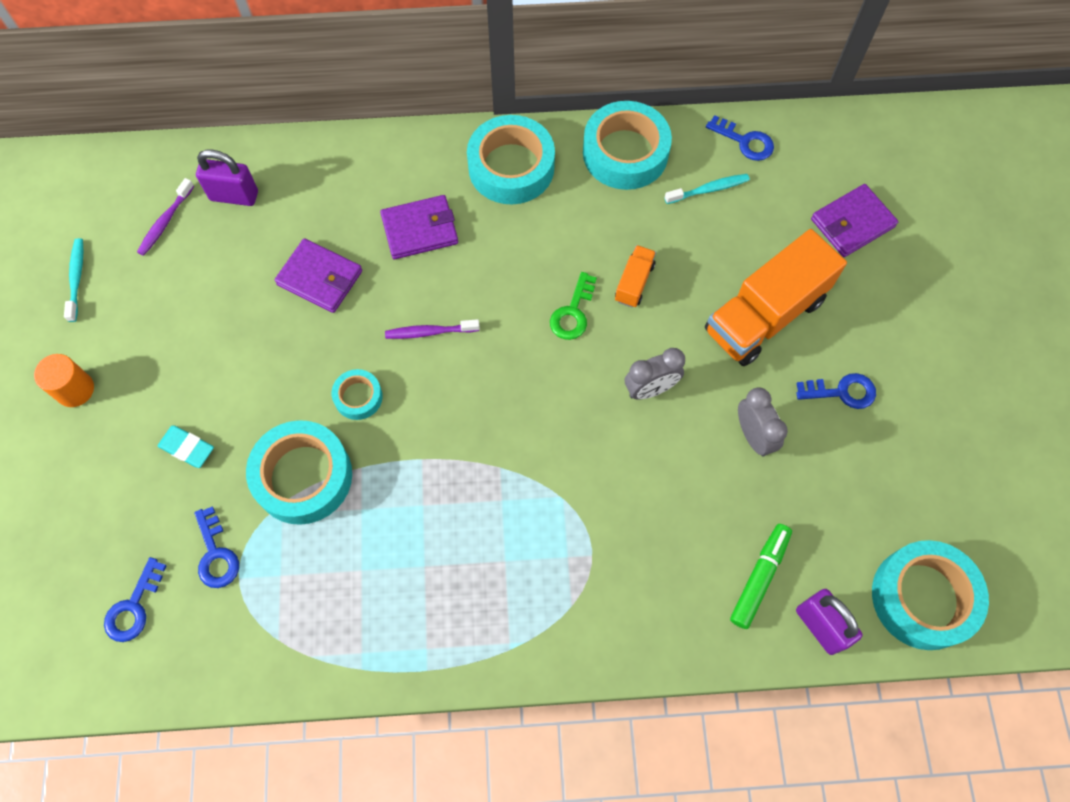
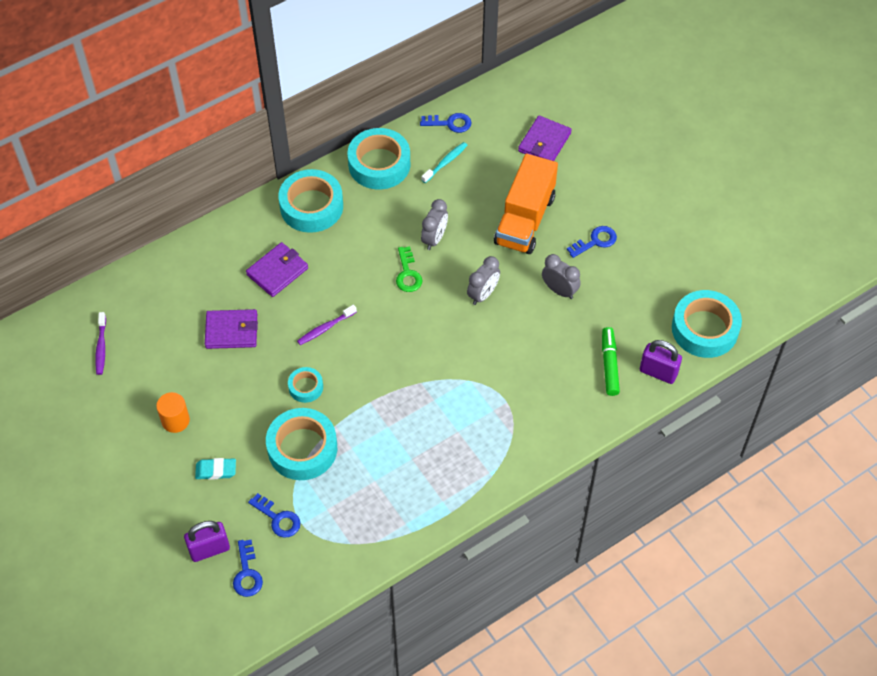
camera: 30 degrees left, 10 degrees down
(75, 389) = (115, 475): orange cylinder -> orange cylinder (175, 420)
(77, 278) = (65, 410): turquoise toothbrush -> none
(234, 196) = (137, 309): purple padlock -> purple padlock (209, 549)
(634, 282) = (434, 238): orange truck -> grey clock

